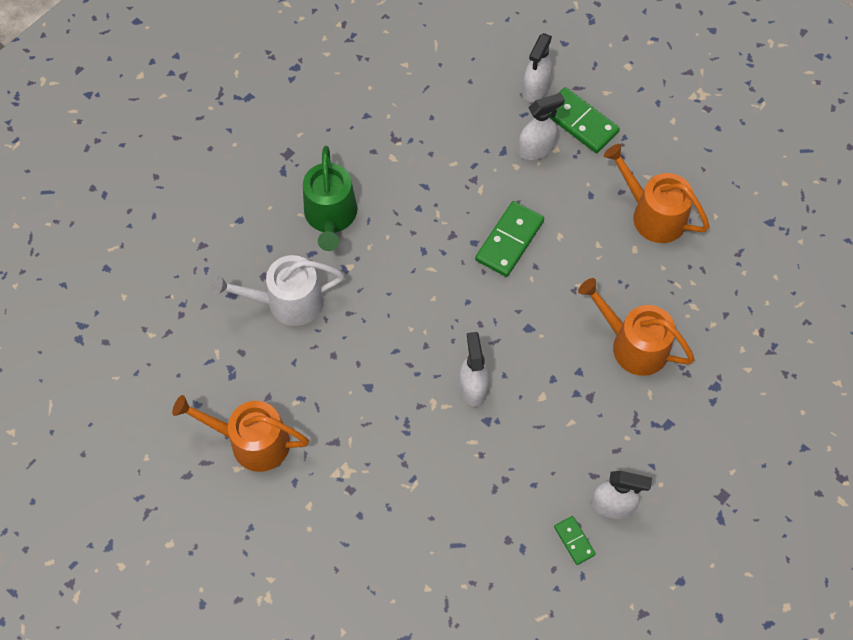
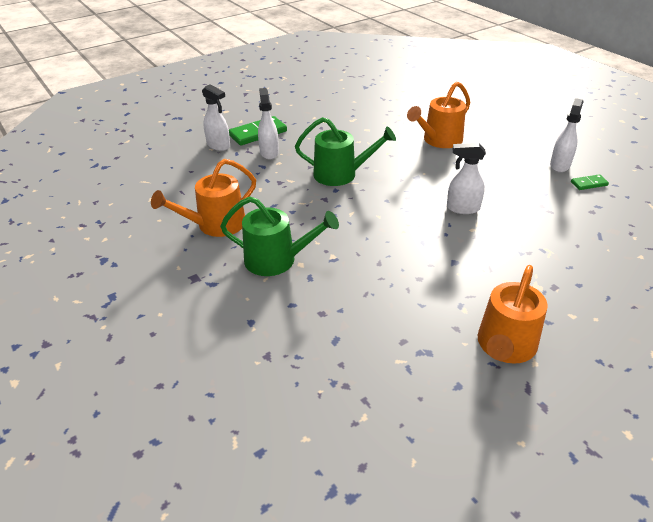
camera: 75 degrees left, 25 degrees down
(288, 302) = (356, 300): white watering can -> none
(509, 240) = (340, 174): green domino -> green watering can
(653, 214) = (344, 119): orange watering can -> orange watering can (216, 224)

